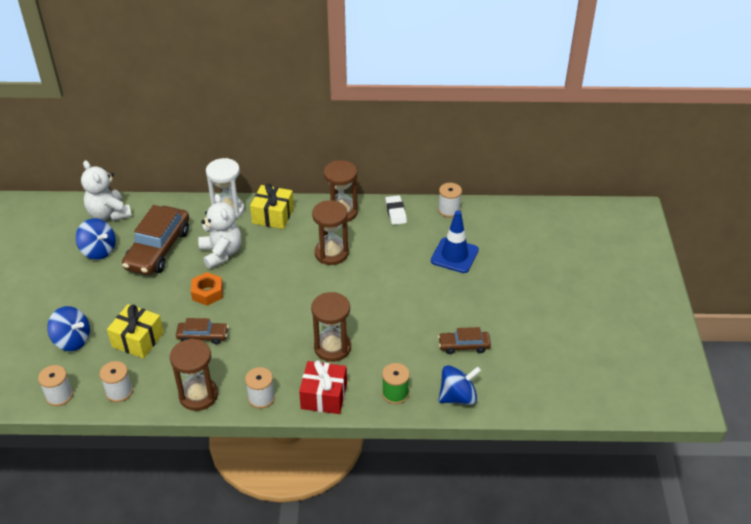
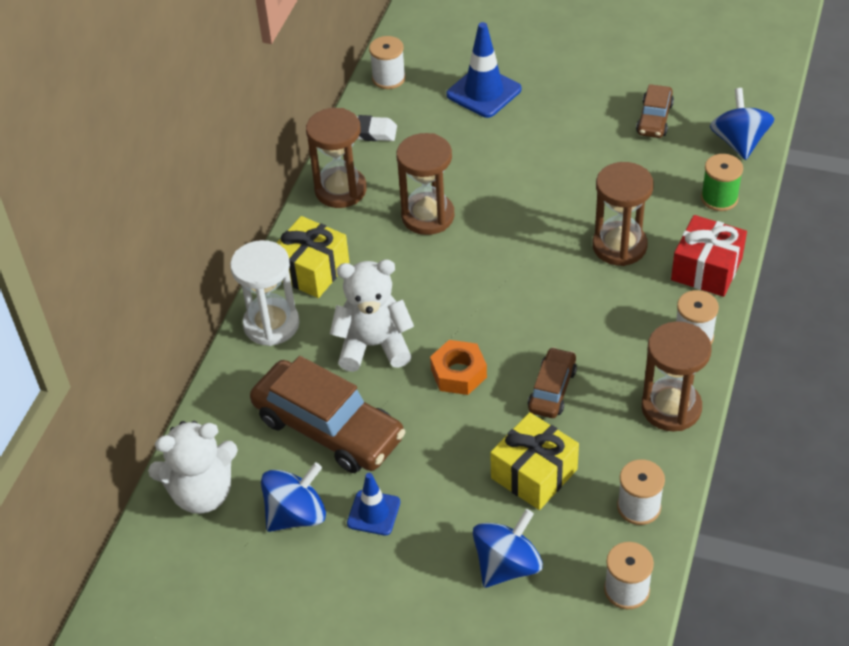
camera: 70 degrees left, 5 degrees up
(103, 279) = (373, 513): none -> blue traffic cone

